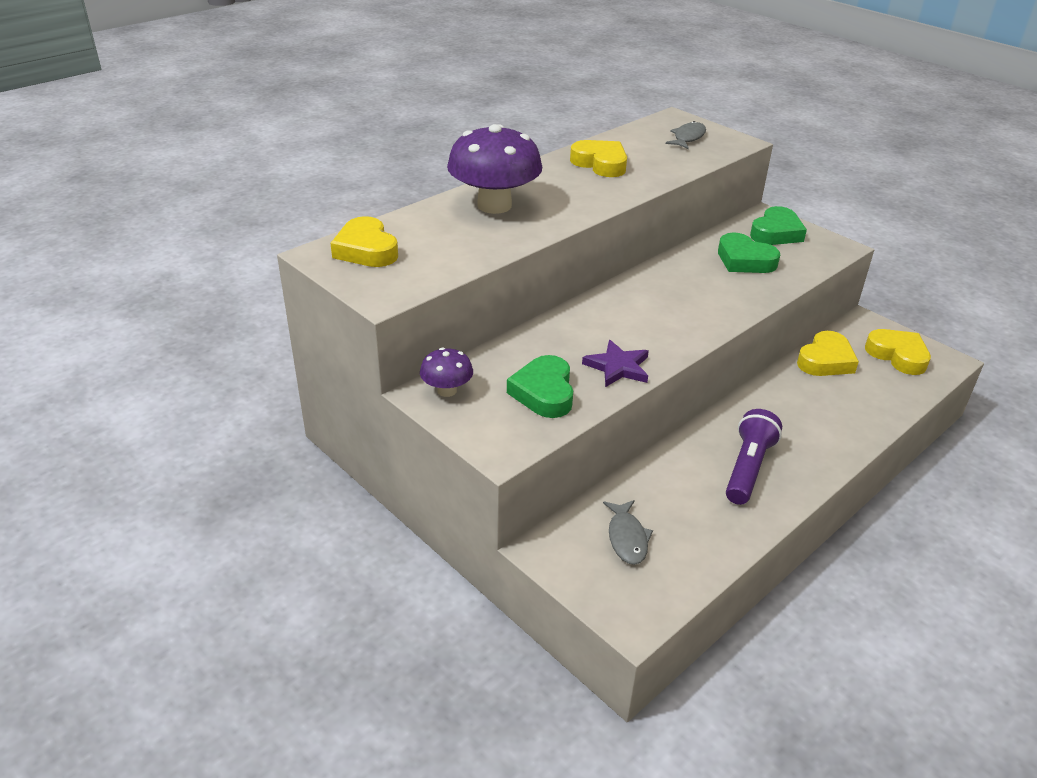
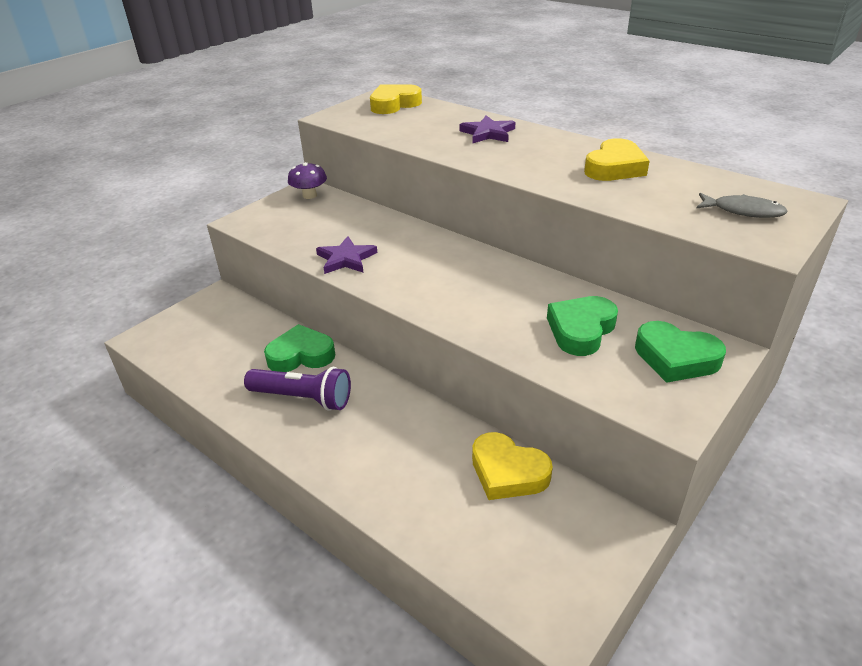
camera: 85 degrees right, 0 degrees up
(494, 205) = (488, 133): purple mushroom -> purple star
(544, 392) = (308, 230): green heart -> green heart (301, 355)
(627, 538) = (222, 331): grey fish -> none
(897, 355) = (548, 556): yellow heart -> none

